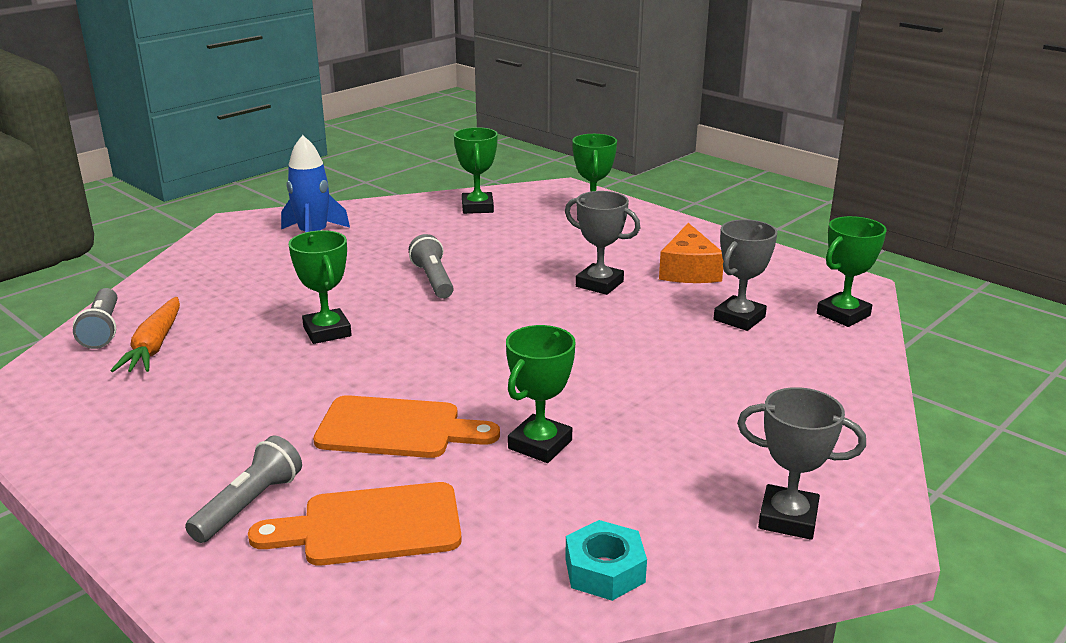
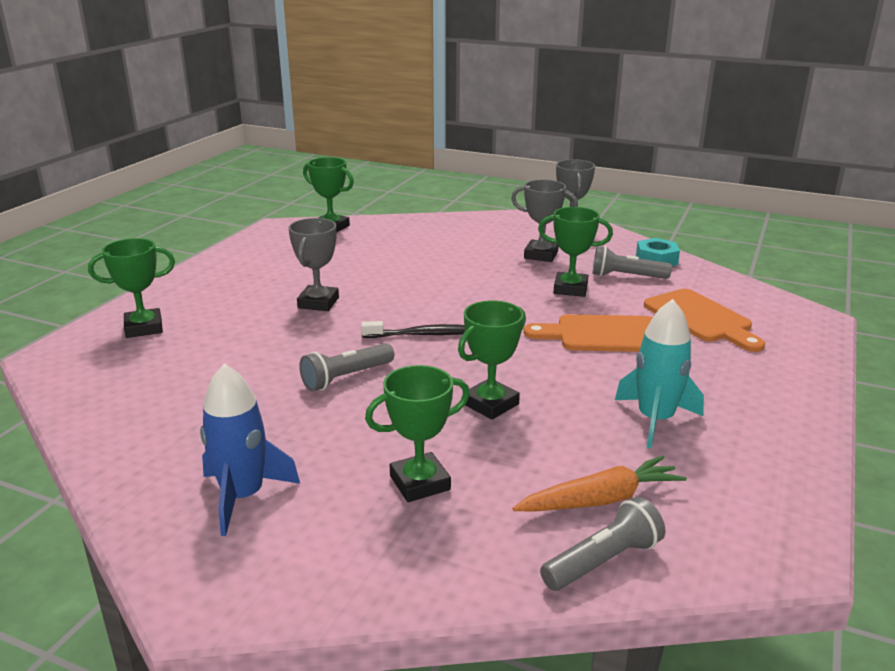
camera: 110 degrees left, 0 degrees up
(212, 404) = (655, 420): none -> turquoise rocket
(249, 505) = (735, 361): grey flashlight -> grey flashlight (626, 276)
(397, 429) = (602, 334): orange cutting board -> orange cutting board turned 75 degrees counterclockwise
(477, 207) = (122, 397): green trophy -> green trophy (420, 483)
(486, 324) = (422, 334): none -> black toothbrush
(688, 270) = (275, 274): orange cheese -> none
(739, 318) = (355, 253): grey trophy -> grey trophy (541, 255)

